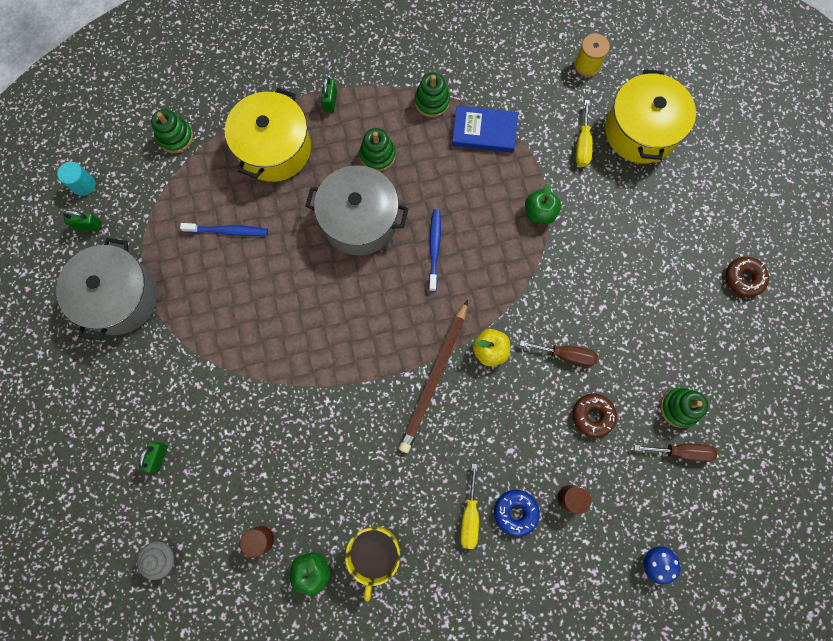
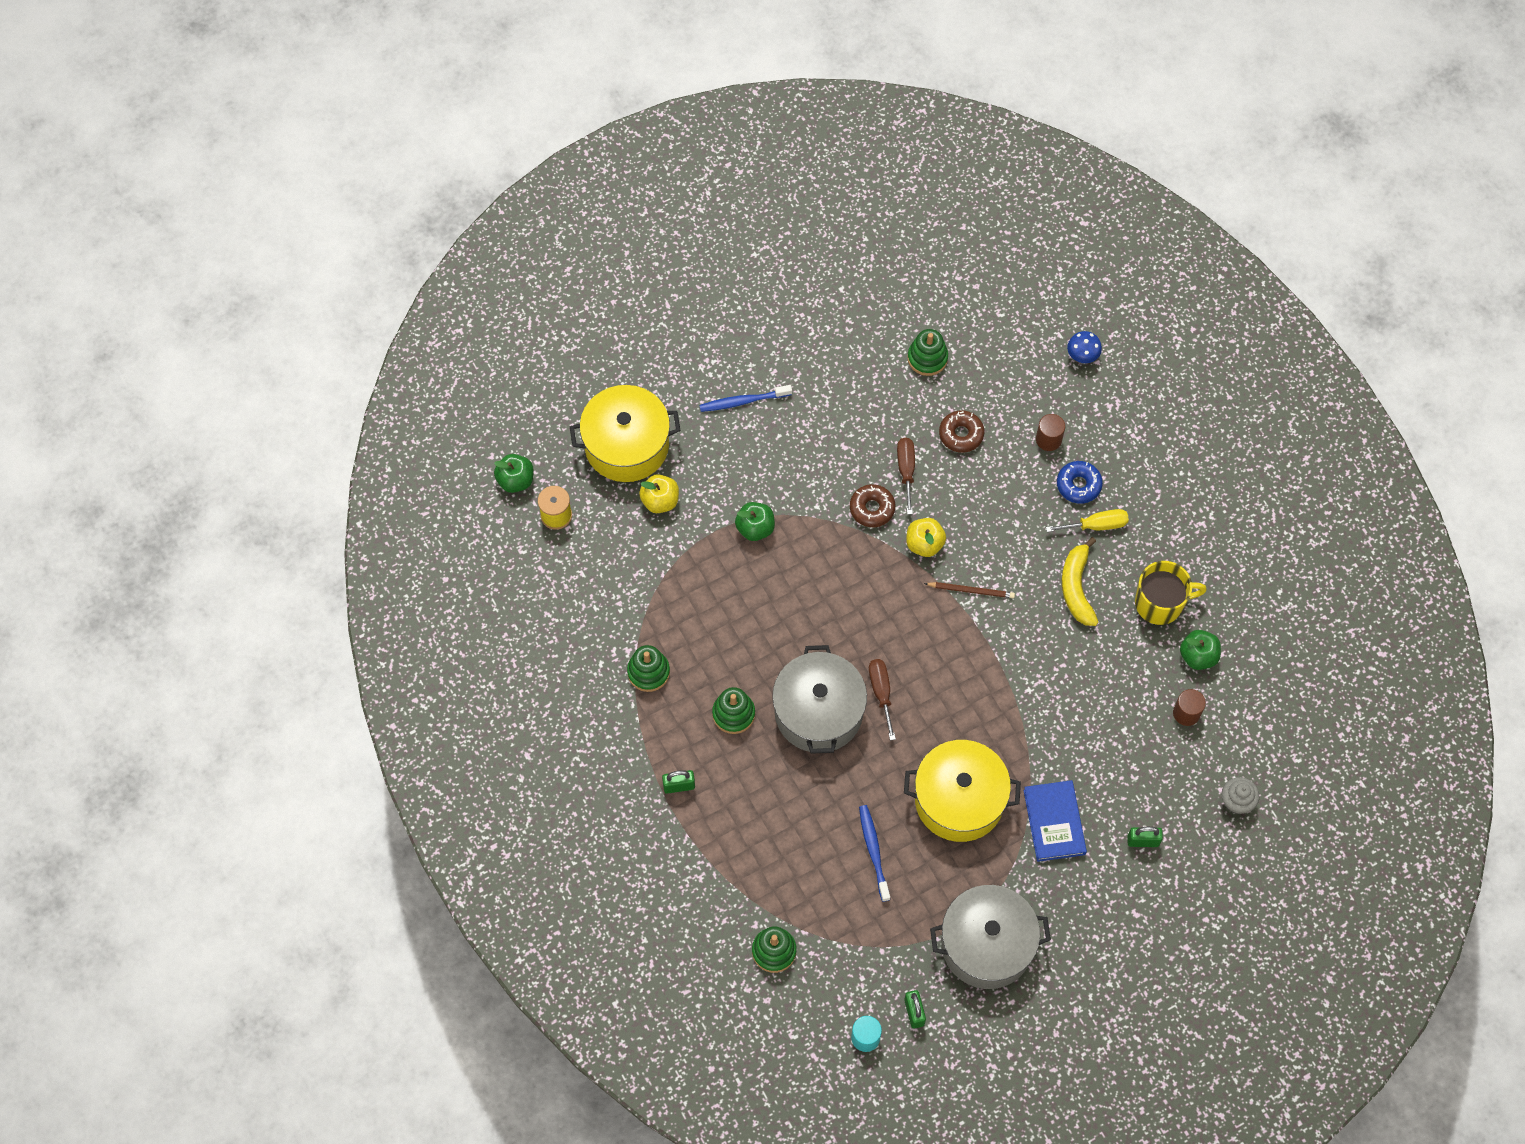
camera: 105 degrees left, 10 degrees down
(274, 148) = (757, 831): yellow pot -> yellow pot (959, 800)
(412, 476) = (1077, 587): none -> yellow banana
(434, 248) = (828, 625): blue toothbrush -> blue toothbrush (743, 401)
(434, 378) = (971, 590): brown pencil -> brown pencil, size x0.51
(484, 131) = (671, 607): blue book -> blue book (1054, 822)
(582, 145) = (660, 501): yellow screwdriver -> yellow apple
(625, 43) = (515, 480): none -> green apple
(681, 451) = (970, 349): brown screwdriver -> brown screwdriver (881, 692)
(743, 278) = (772, 320): brown donut -> brown donut (872, 508)

